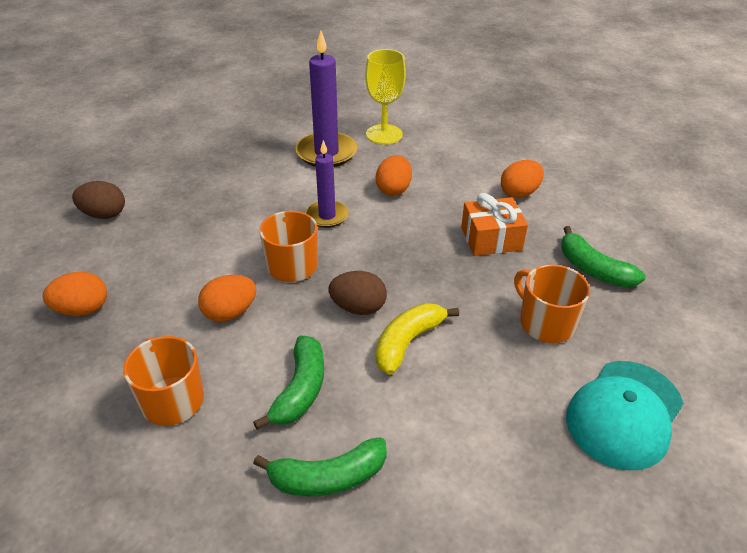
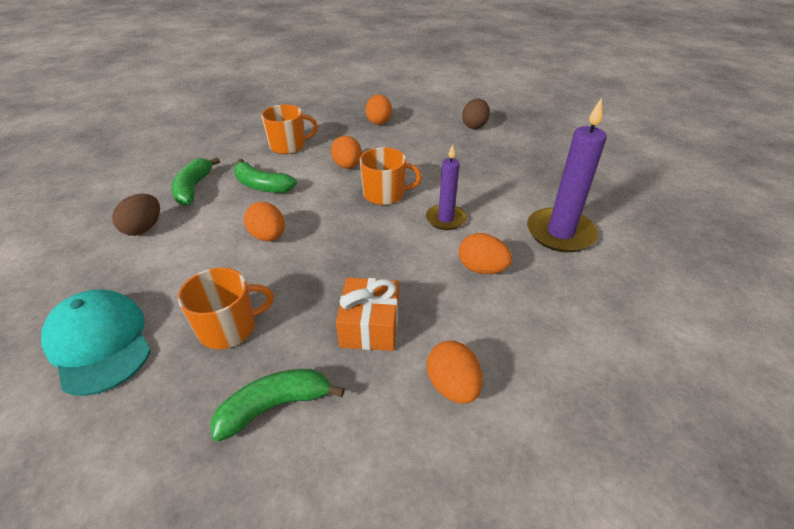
camera: 105 degrees right, 0 degrees up
(358, 308) = (319, 219): brown egg -> brown egg (144, 228)
(384, 134) = (607, 284): yellow goblet -> none
(407, 342) = (268, 236): yellow banana -> orange egg

